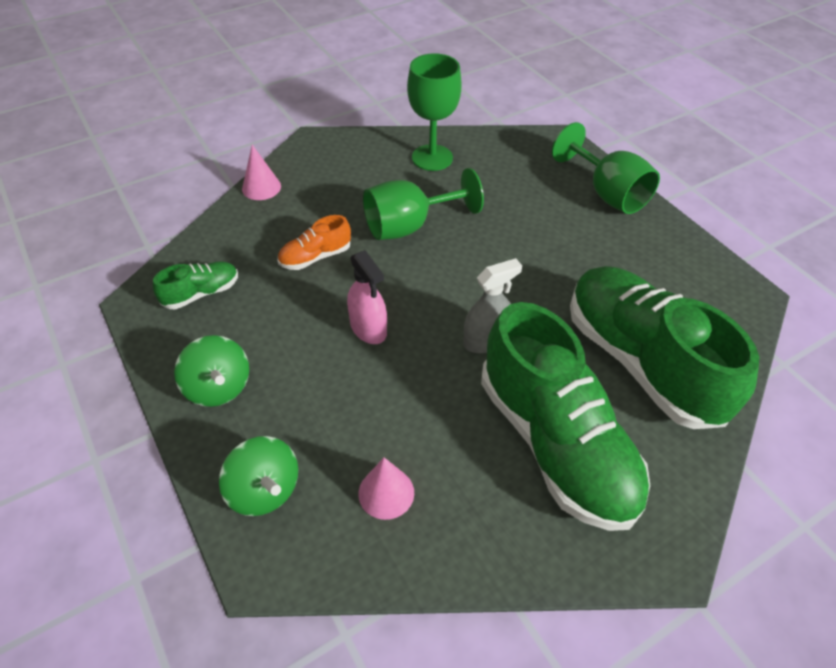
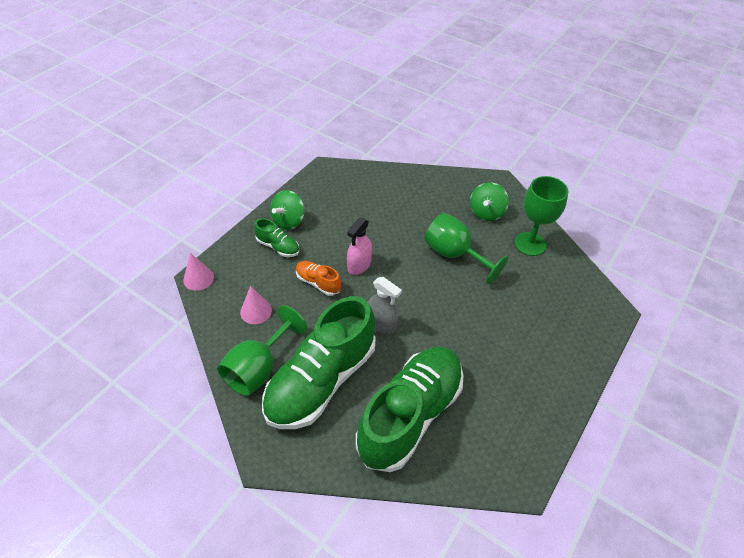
camera: 65 degrees right, 0 degrees up
(201, 293) = (344, 188): green shoe -> green shoe (278, 247)
(261, 187) = (439, 176): pink cone -> pink cone (198, 278)
(264, 490) = (238, 263): green spinning top -> green spinning top (486, 213)
(315, 257) = (399, 222): orange shoe -> orange shoe (318, 283)
(607, 193) = (572, 358): green goblet -> green goblet (258, 368)

